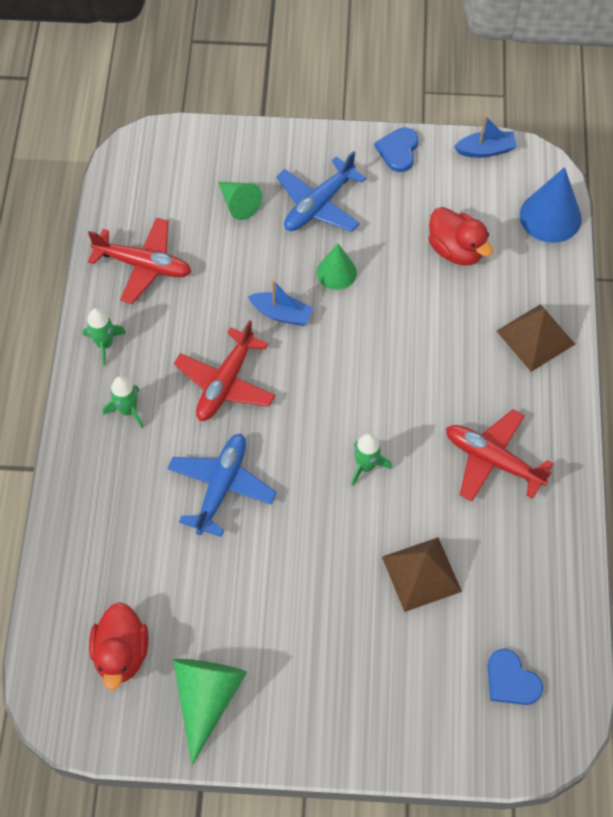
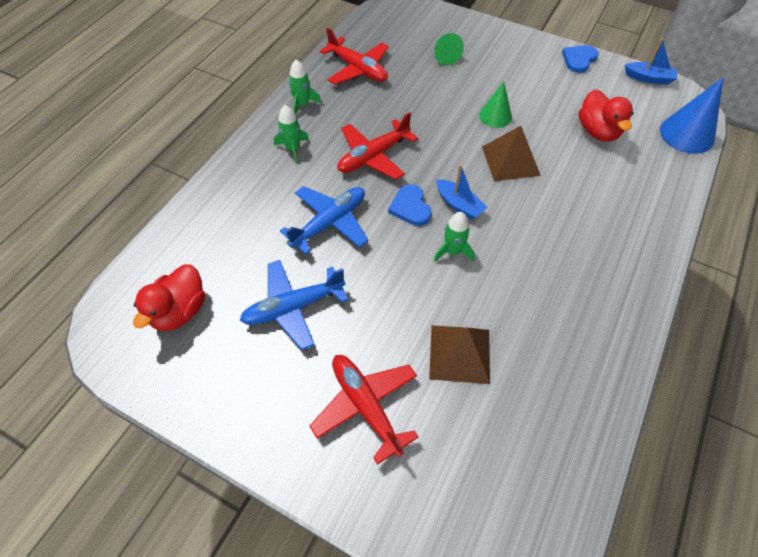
camera: 25 degrees right, 5 degrees down
(207, 698) = (222, 376): green cone -> none
(281, 314) = (440, 128): blue boat -> blue boat (459, 205)
(318, 205) = (502, 73): blue plane -> blue plane (293, 307)
(492, 460) = (565, 288): red plane -> red plane (365, 406)
(511, 680) = (502, 487): blue heart -> blue heart (410, 207)
(535, 337) = (642, 211): brown pyramid -> brown pyramid (510, 160)

